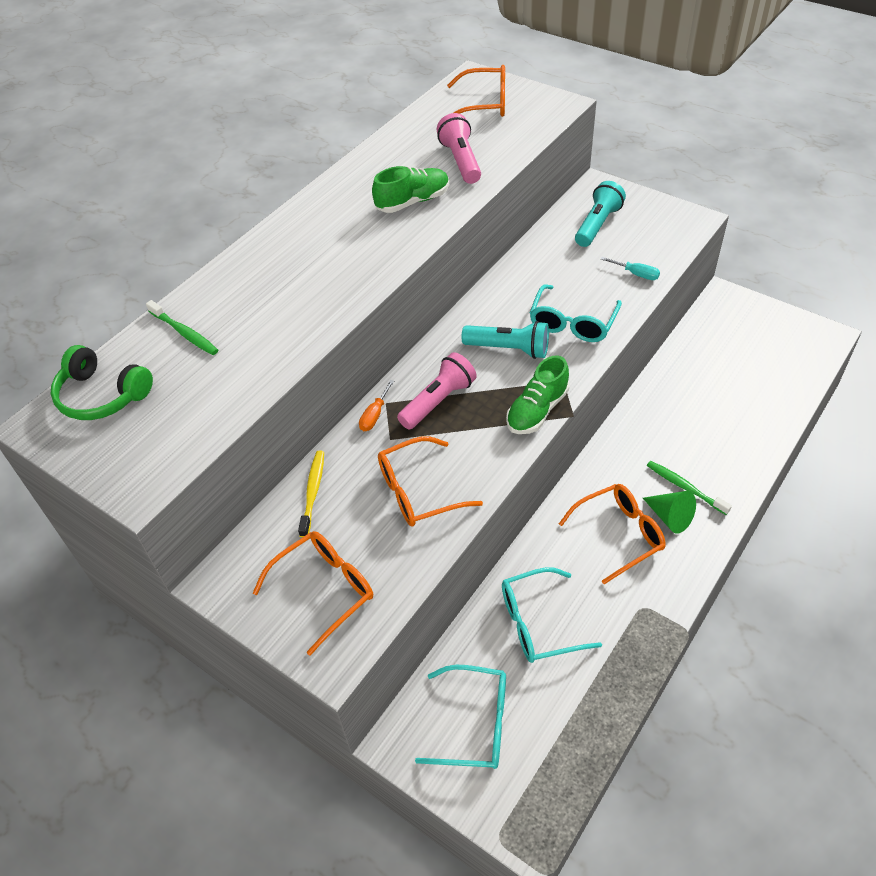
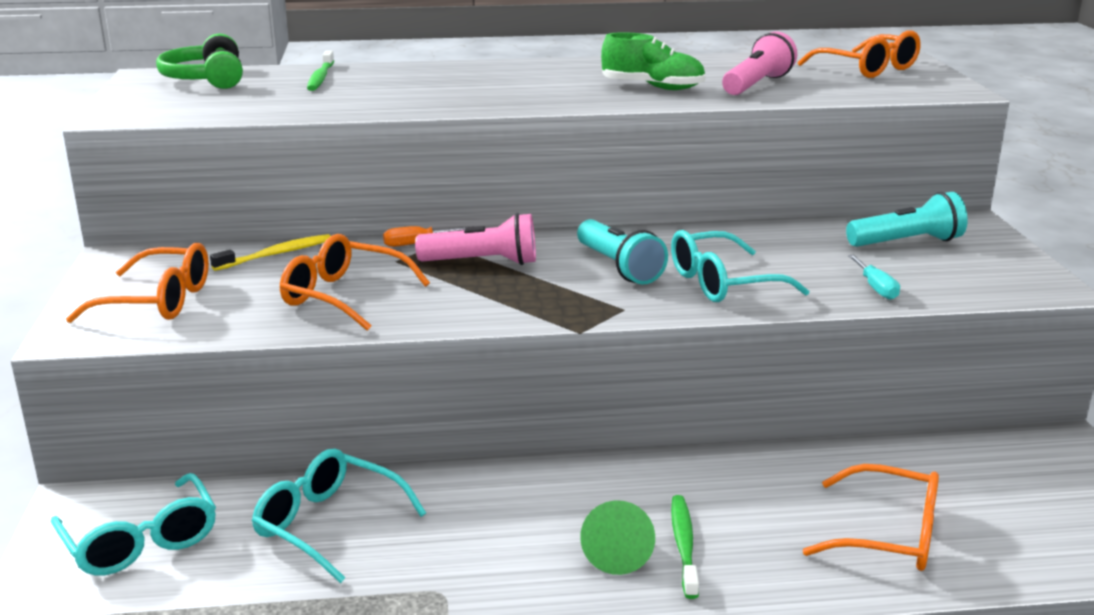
camera: 45 degrees right, 25 degrees down
(537, 410) = (553, 311): green shoe -> none
(618, 535) = (533, 526): orange glasses -> orange glasses (887, 535)

